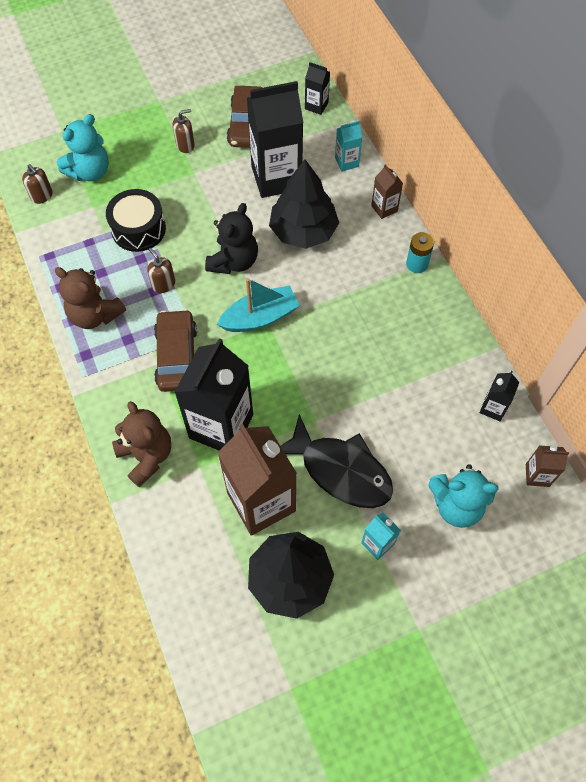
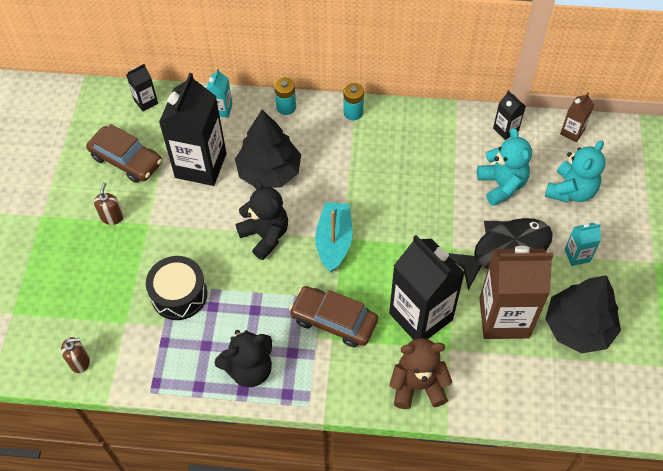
camera: 60 degrees left, 5 degrees down
(90, 172) = (82, 308): turquoise teddy bear -> turquoise teddy bear (501, 185)
(95, 315) = (249, 369): brown teddy bear -> black teddy bear
(163, 284) = (253, 300): brown soap dispenser -> none
(384, 208) = (286, 107): brown carton -> turquoise battery

